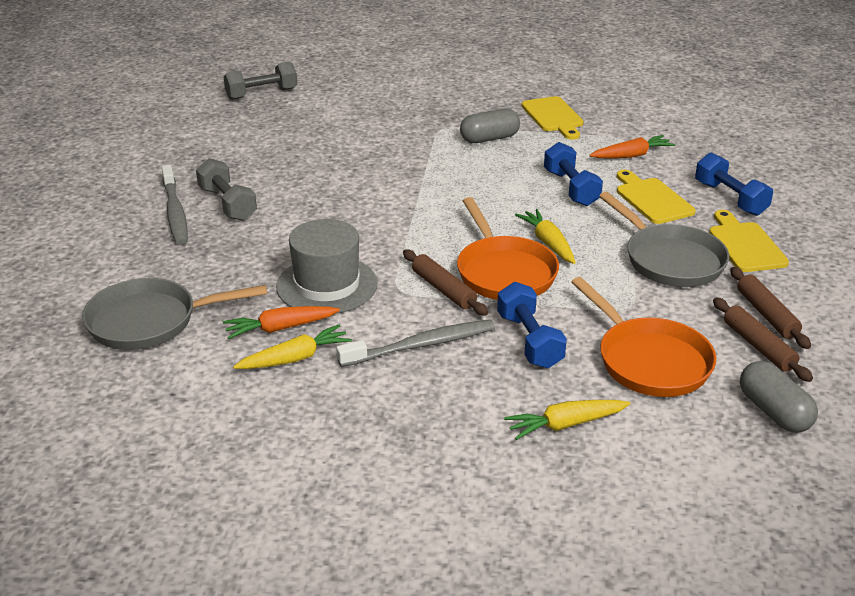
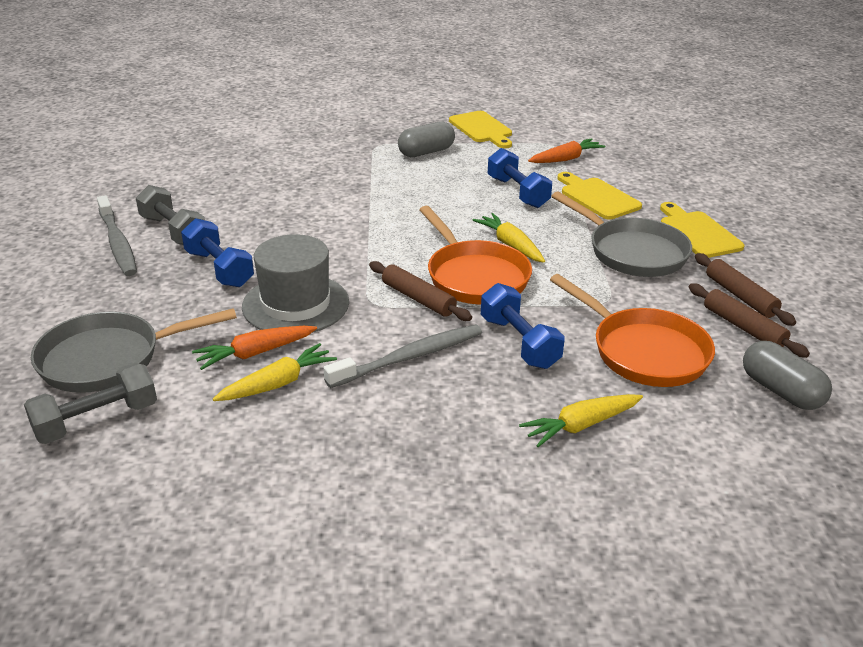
camera: 10 degrees left, 0 degrees up
(262, 94) = (189, 124): grey dumbbell -> grey dumbbell (97, 420)
(730, 198) = (669, 192): blue dumbbell -> blue dumbbell (219, 269)

